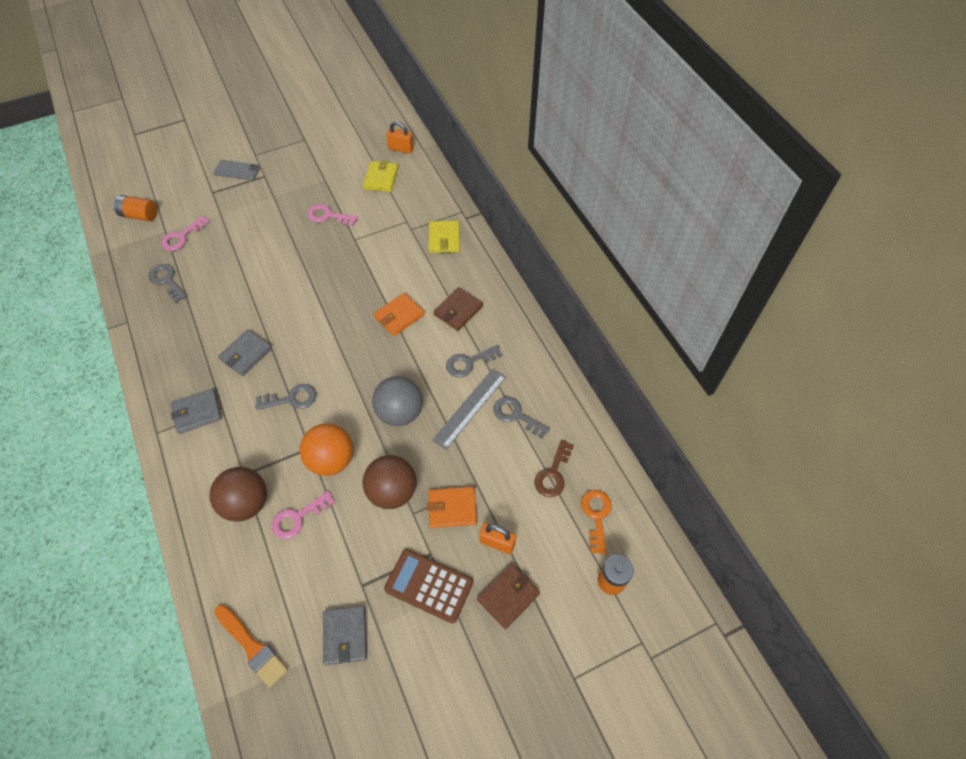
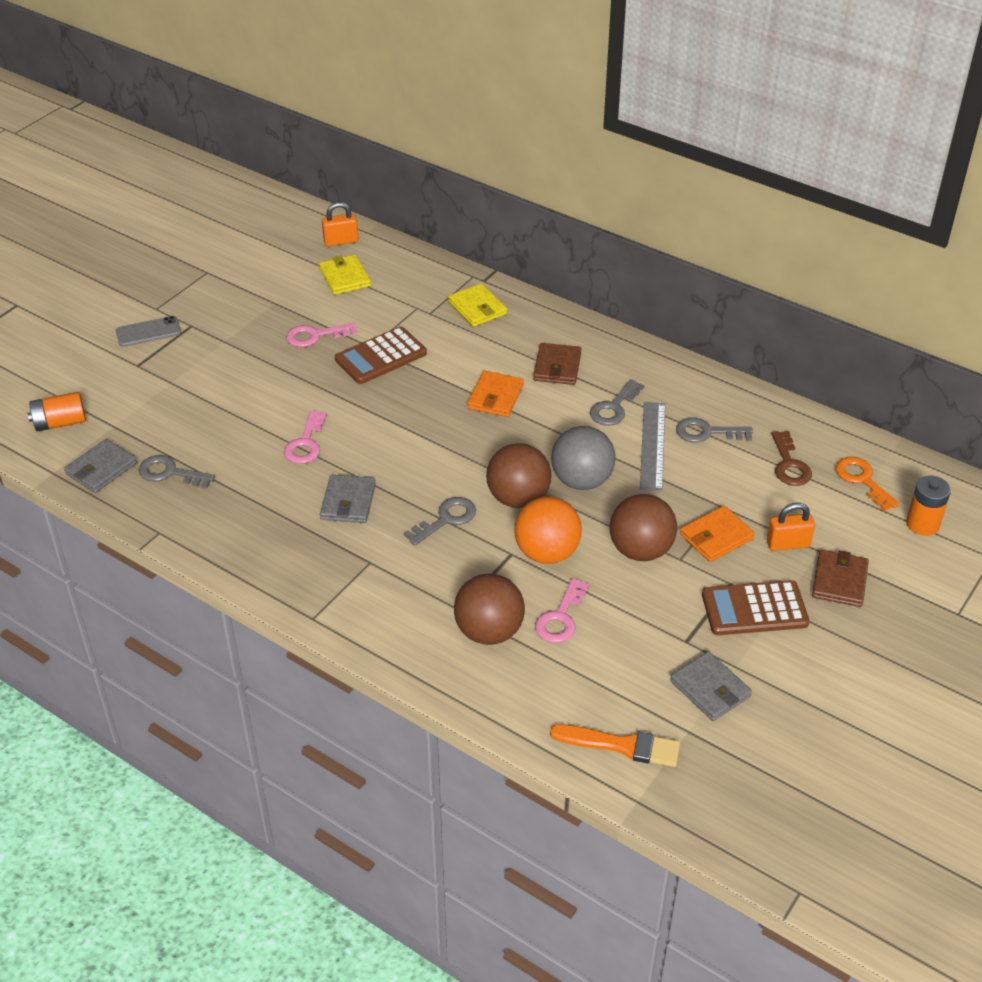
camera: 30 degrees left, 15 degrees down
(182, 237) = (144, 423): pink key -> pink key (306, 443)
(197, 412) = (344, 578): grey wallet -> grey wallet (101, 469)
(348, 405) = (518, 498): none -> brown ball
(354, 250) = (381, 356): none -> brown calculator

